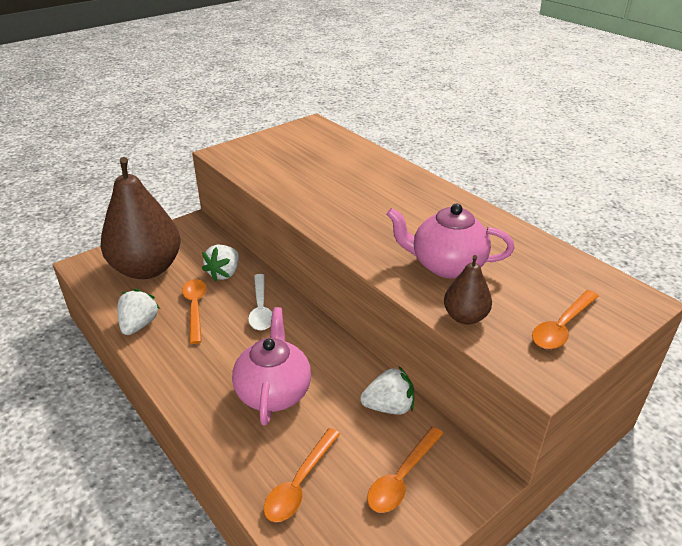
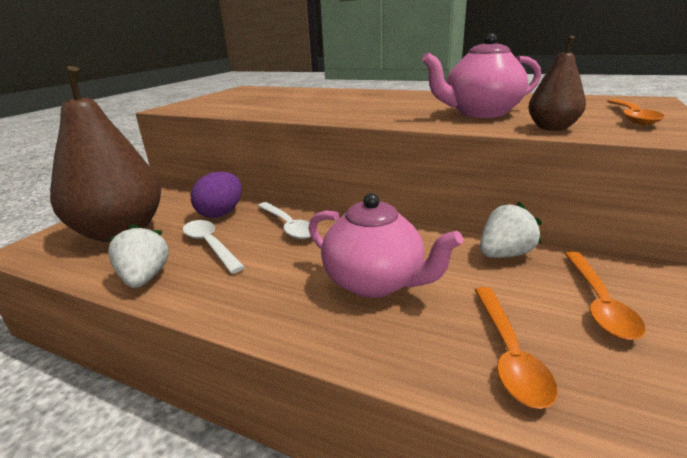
camera: 25 degrees left, 10 degrees down
(195, 308) = (210, 245): orange spoon -> white spoon
(224, 273) = (221, 213): white strawberry -> purple egg
(273, 391) = (375, 282): pink teapot -> pink teapot turned 150 degrees clockwise

